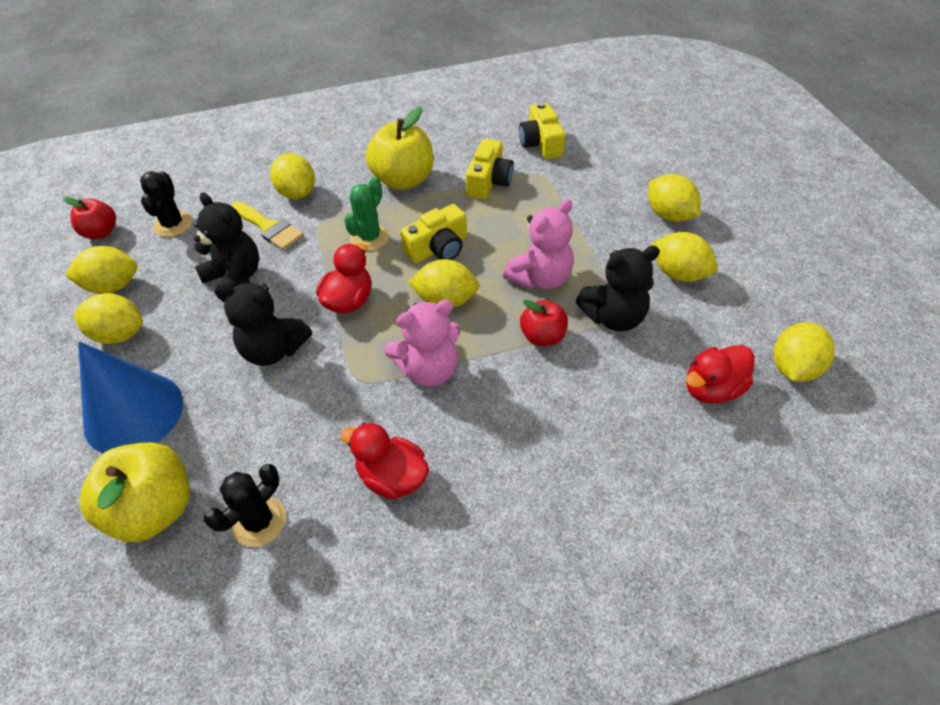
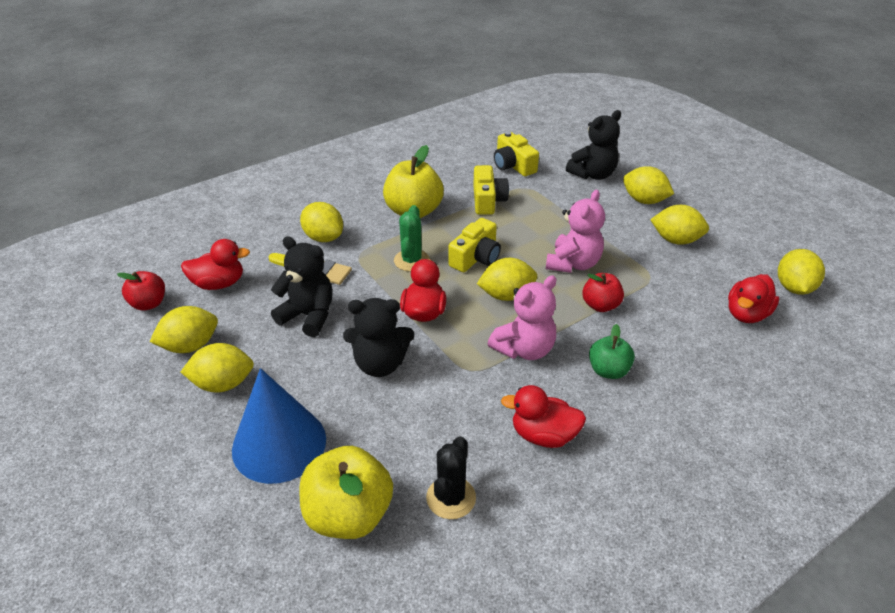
camera: 20 degrees left, 10 degrees down
(173, 224) = (219, 284): black cactus -> red duck
(506, 419) = (608, 370): none -> green apple
(614, 317) = (646, 280): black teddy bear -> black teddy bear (593, 174)

